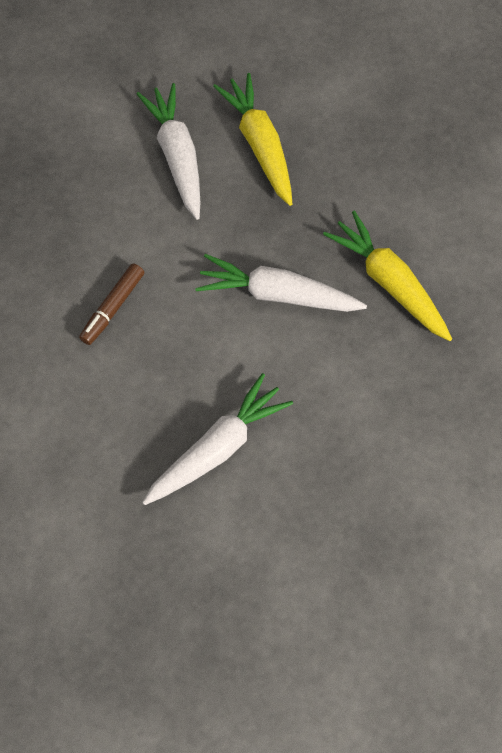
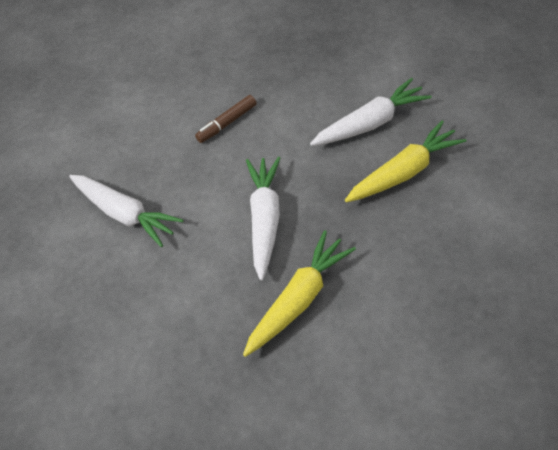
camera: 85 degrees right, 10 degrees down
(113, 307) = (227, 123): brown marker -> brown marker turned 60 degrees counterclockwise

